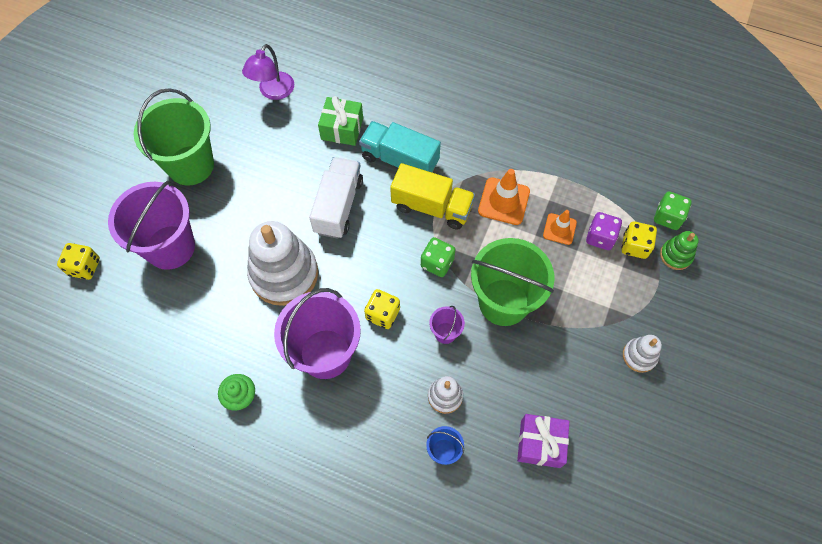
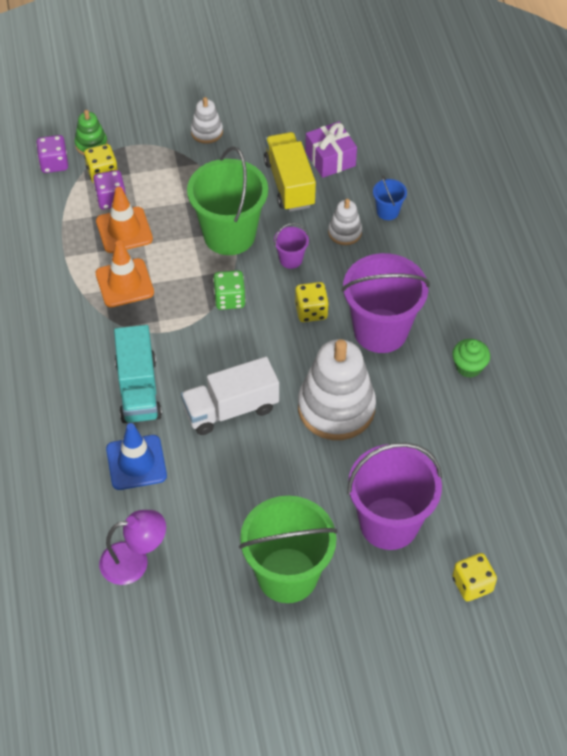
camera: 125 degrees left, 10 degrees down
(342, 128) = (136, 462): green gift -> blue traffic cone
(432, 207) = (173, 334): yellow truck -> yellow truck (289, 184)
(559, 229) = (124, 230): orange traffic cone -> orange traffic cone, size x1.56
(667, 217) = (54, 163): green dice -> purple dice

